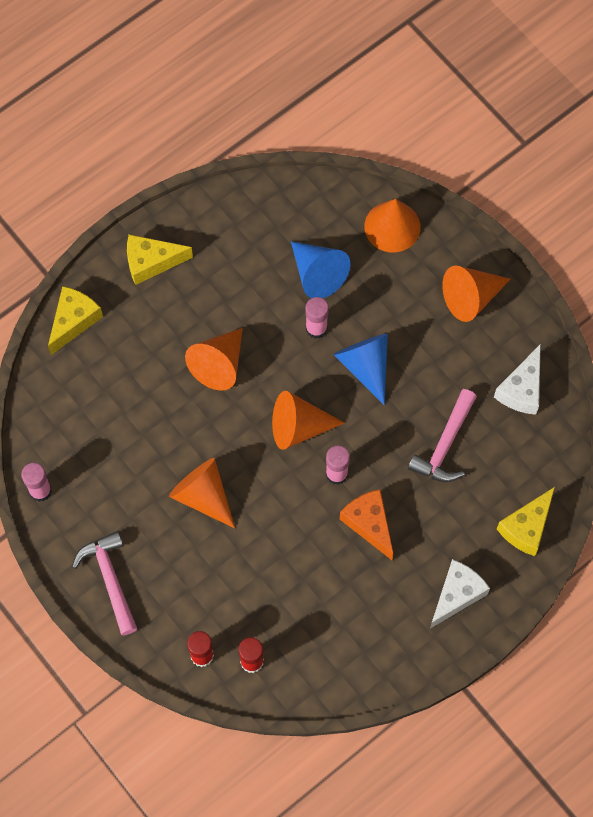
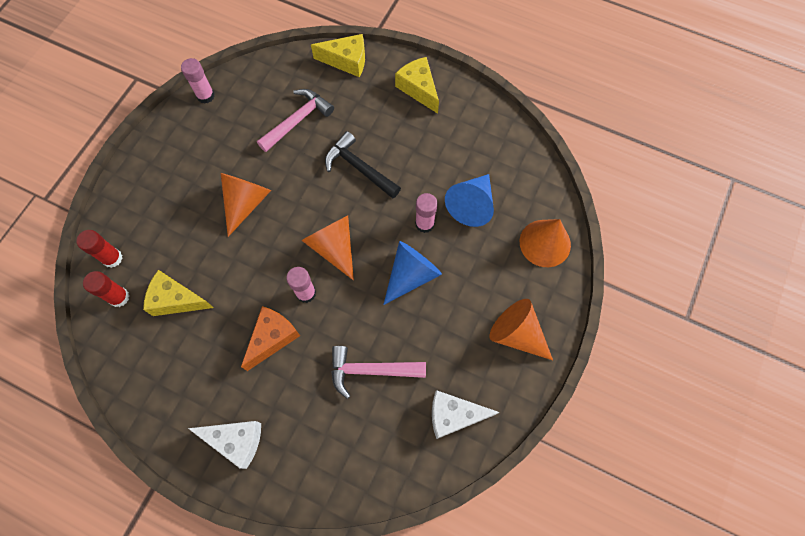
camera: 65 degrees right, 0 degrees up
(110, 579) = (153, 169): pink hammer -> pink hammer (297, 120)
(219, 364) = (359, 168): orange cone -> black hammer
(526, 527) = (324, 477): yellow cheese -> yellow cheese (176, 300)

